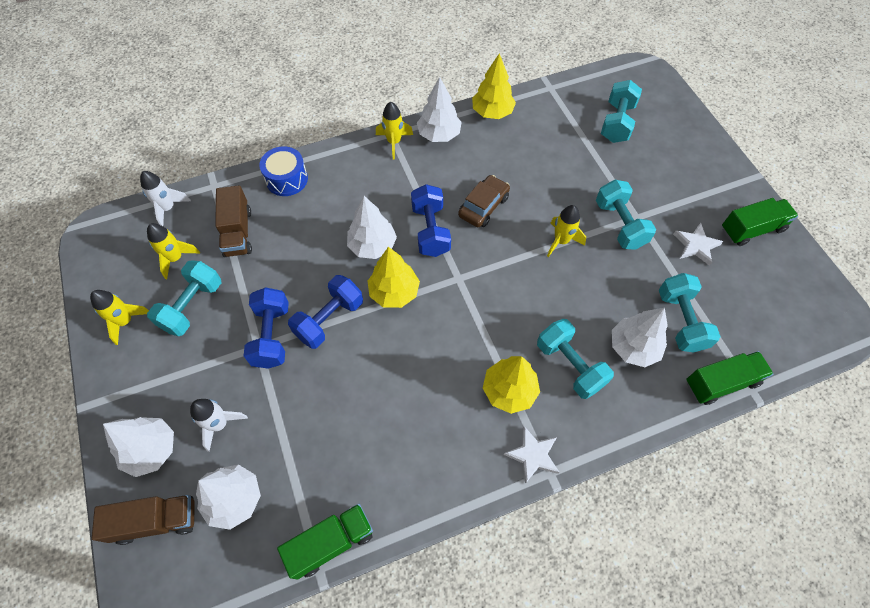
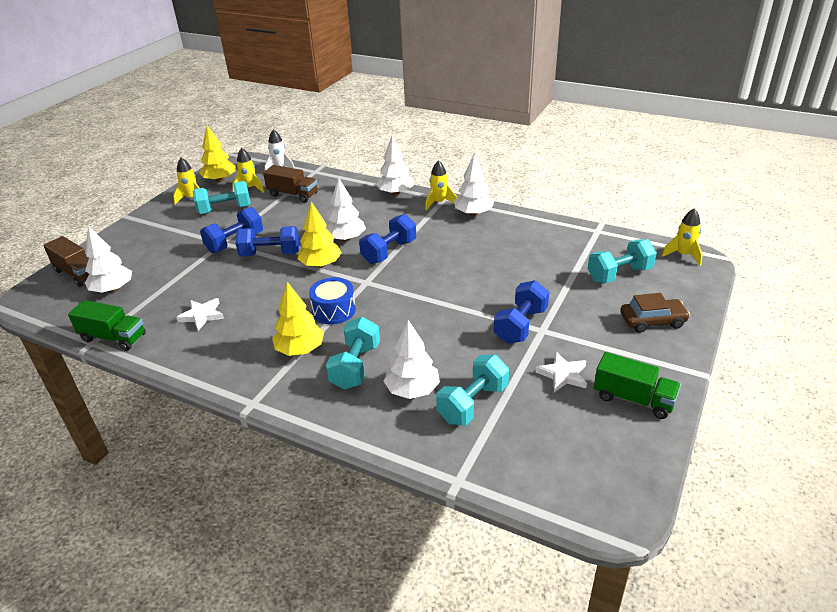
camera: 50 degrees right, 25 degrees down
(151, 450) = (120, 248): white tree -> white tree (396, 193)
(219, 424) = (157, 259): white rocket -> none
(238, 232) = (293, 195): brown truck -> brown truck turned 105 degrees counterclockwise
(287, 179) = (353, 187): blue drum -> blue drum (334, 310)
(483, 206) = (441, 260): brown car -> brown car (652, 321)
(492, 112) = (529, 221): yellow tree -> yellow tree (220, 180)
(533, 455) = (258, 387): white star -> white star (202, 315)
(561, 241) = (462, 307): yellow rocket -> yellow rocket (683, 255)
(619, 224) = (521, 325): turquoise dumbbell -> blue dumbbell
(721, 383) = (440, 458): green truck -> none

